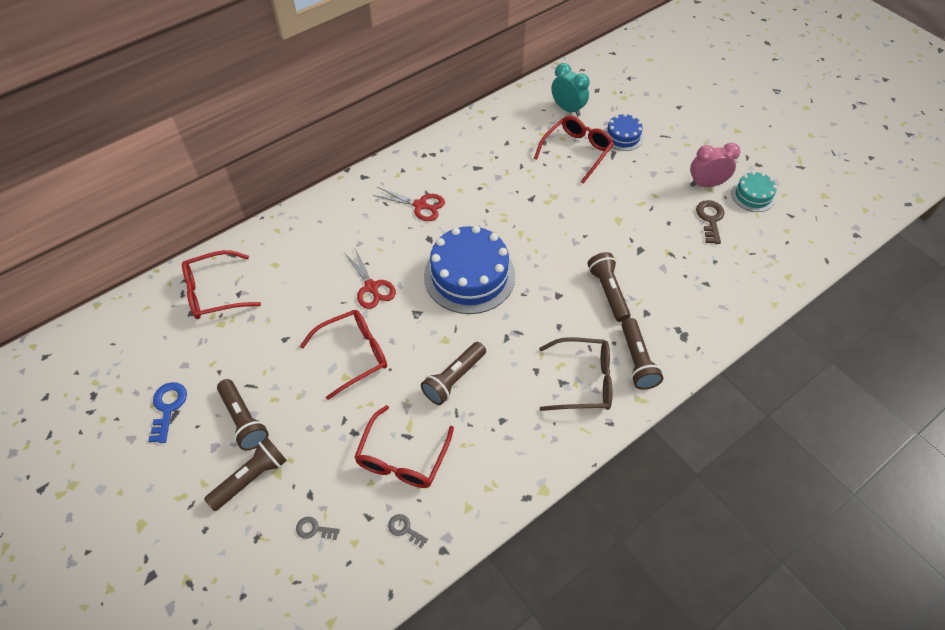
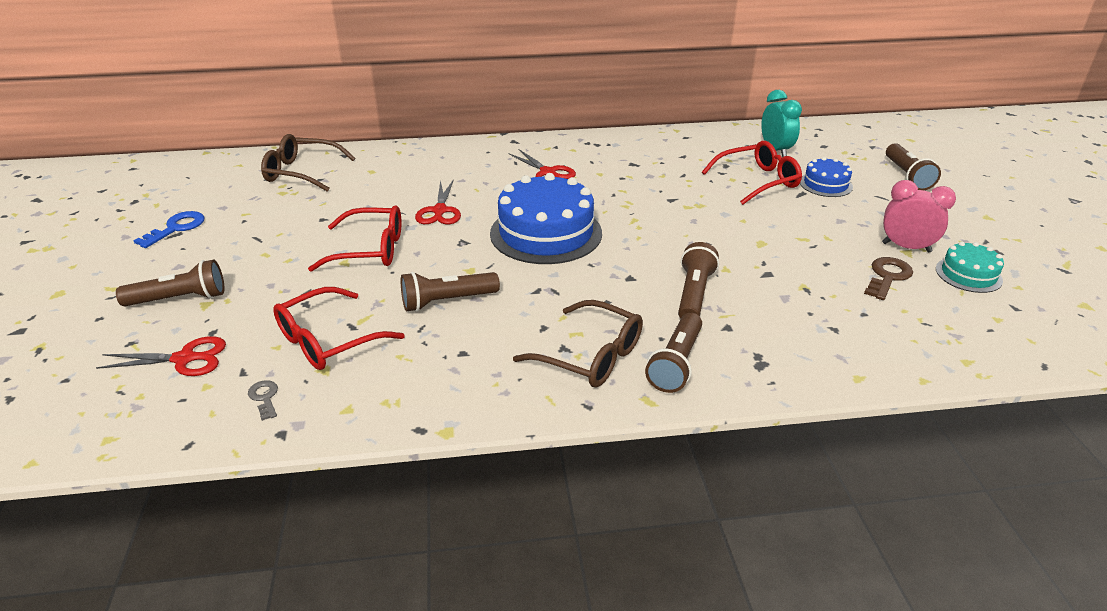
camera: 30 degrees right, 20 degrees down
(213, 292) = (300, 172): red glasses -> brown glasses
(244, 420) = (223, 258): brown flashlight -> brown flashlight (907, 176)
(314, 529) = (184, 359): grey key -> red scissors

